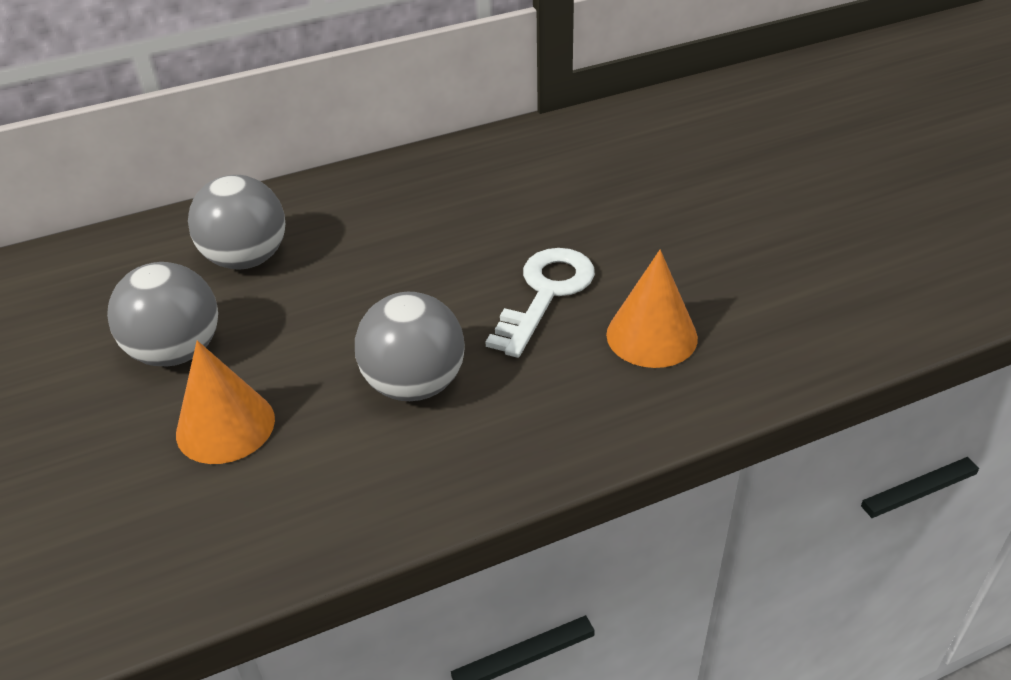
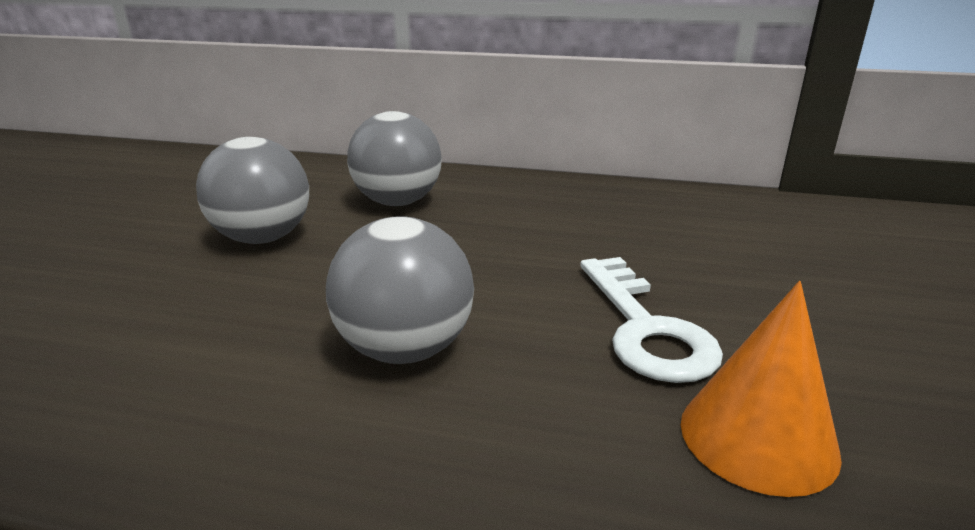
camera: 35 degrees right, 15 degrees down
(225, 426) = (210, 303): orange cone -> none
(546, 293) = (646, 329): white key -> white key turned 105 degrees clockwise

